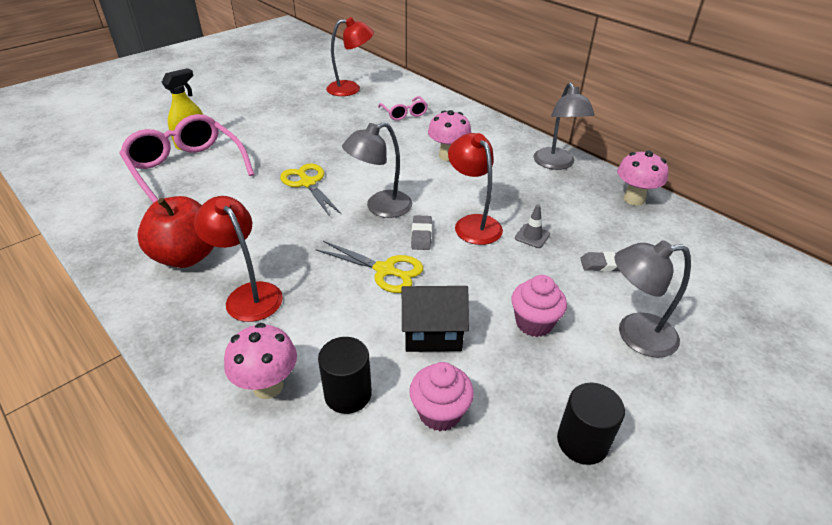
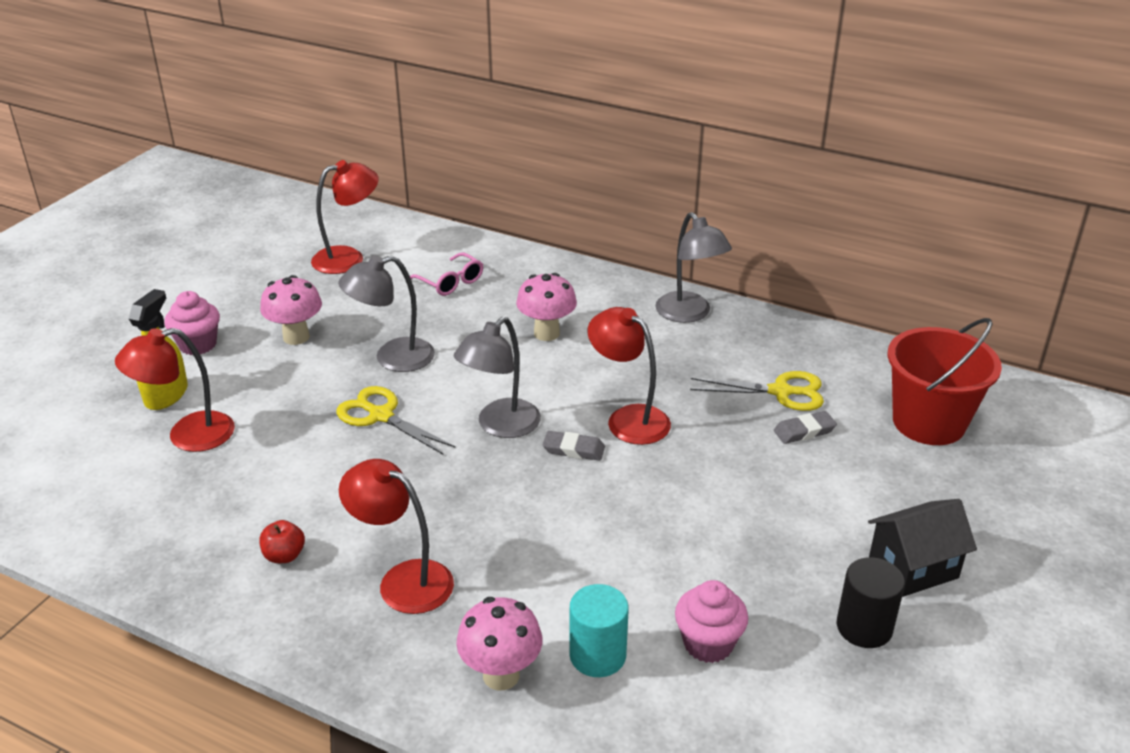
camera: 20 degrees left, 5 degrees down
(186, 168) = (187, 436): pink glasses -> red lamp
(187, 256) = (284, 555): red apple -> red apple, size x0.44
(348, 394) = (597, 655): black cylinder -> turquoise cylinder
(385, 270) = (555, 505): yellow scissors -> yellow scissors (781, 392)
(421, 235) = (573, 449): grey eraser -> grey eraser turned 60 degrees counterclockwise
(432, 333) = (653, 563): black house -> black house (913, 568)
(532, 236) = (706, 417): grey traffic cone -> none
(534, 323) = (758, 520): pink cupcake -> pink cupcake (198, 345)
(634, 199) = (801, 341): pink mushroom -> pink mushroom (296, 337)
(635, 335) = (869, 503): grey lamp -> grey lamp (392, 358)
(716, 283) = (928, 422): none -> red bucket

